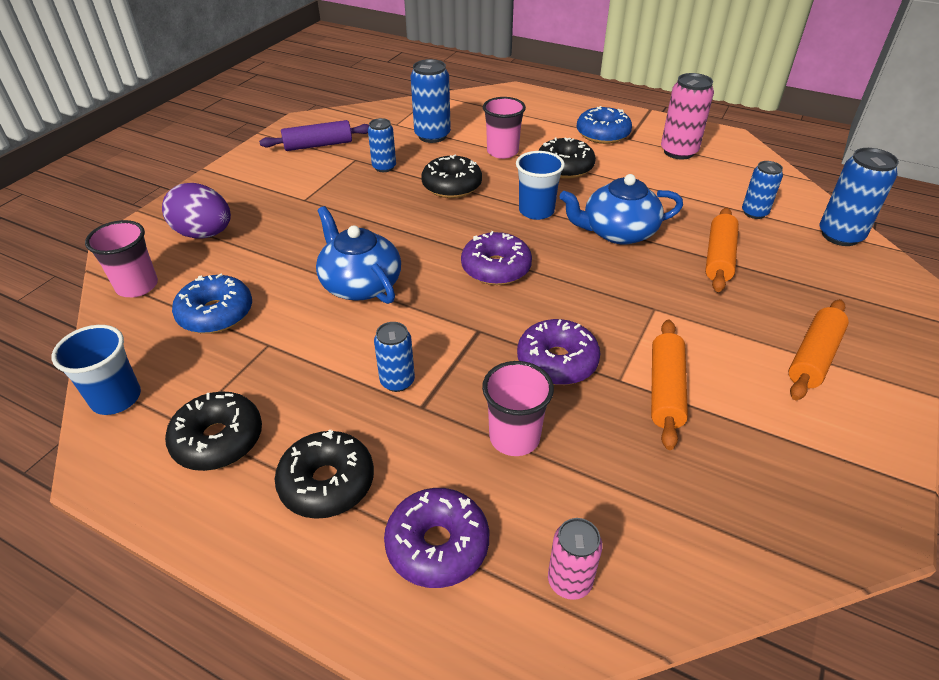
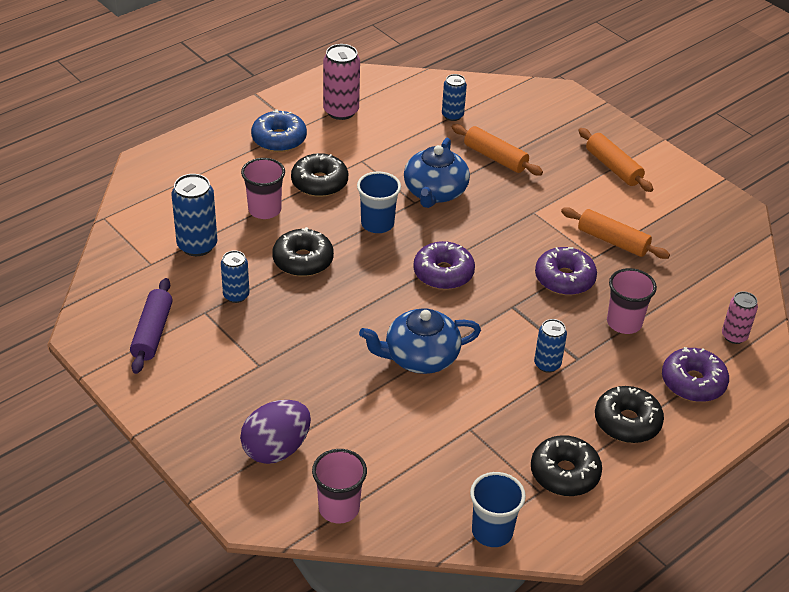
camera: 70 degrees left, 0 degrees up
(216, 314) = (412, 456): blue donut -> none
(840, 235) = (503, 92): blue can -> none

